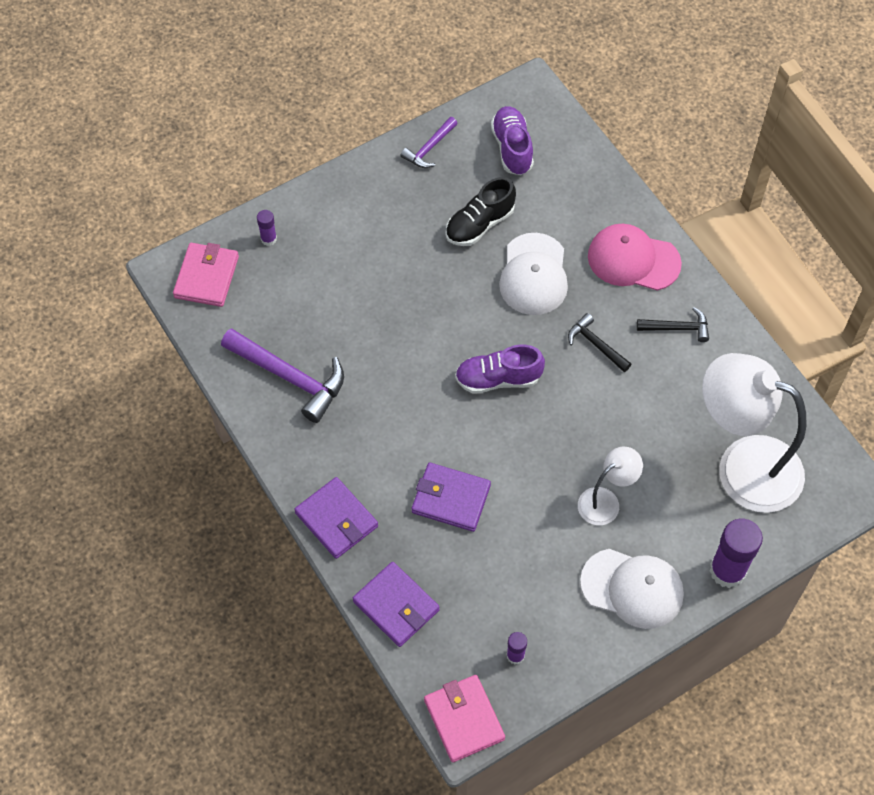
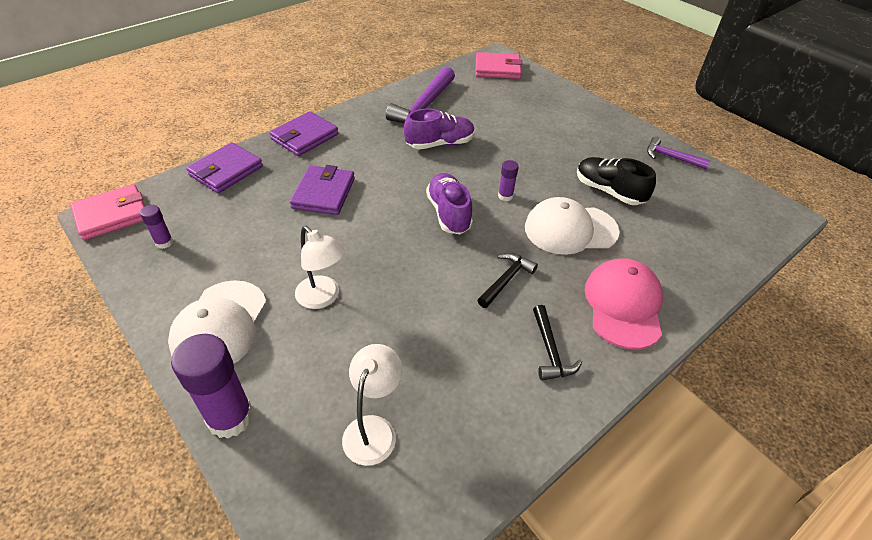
camera: 80 degrees right, 15 degrees down
(268, 239) = (540, 89): purple glue stick -> purple glue stick (505, 196)
(512, 148) = (705, 206): purple shoe -> purple shoe (440, 144)
(742, 466) = (373, 429): white lamp -> white lamp, size x0.49

